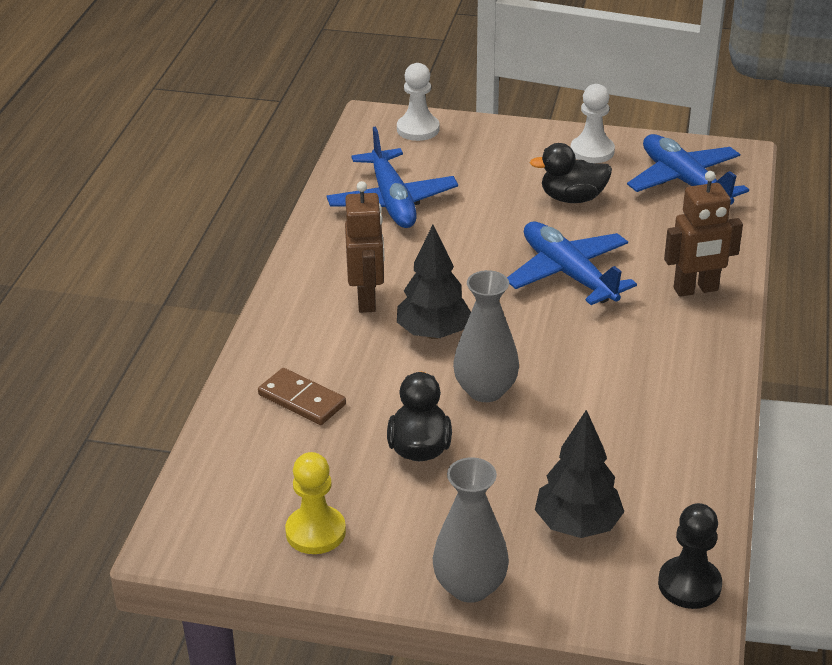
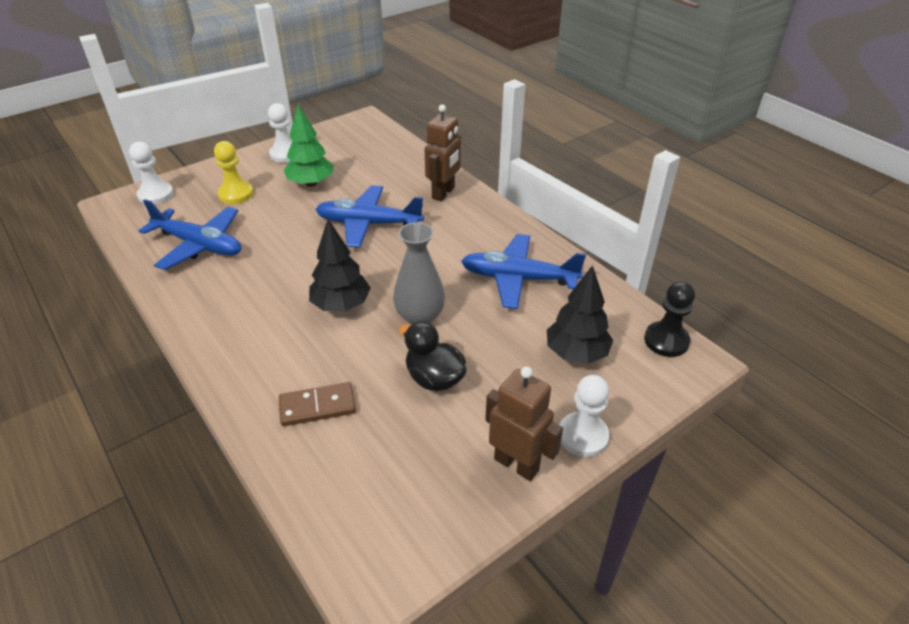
camera: 50 degrees left, 5 degrees up
(315, 532) = (453, 484): yellow pawn -> yellow pawn (236, 194)
(367, 300) = (269, 313): brown robot -> brown robot (516, 464)
(470, 586) = (583, 436): grey vase -> white pawn
(572, 198) = (311, 183): black duck -> green tree
(684, 181) = (357, 144): blue plane -> blue plane (518, 278)

